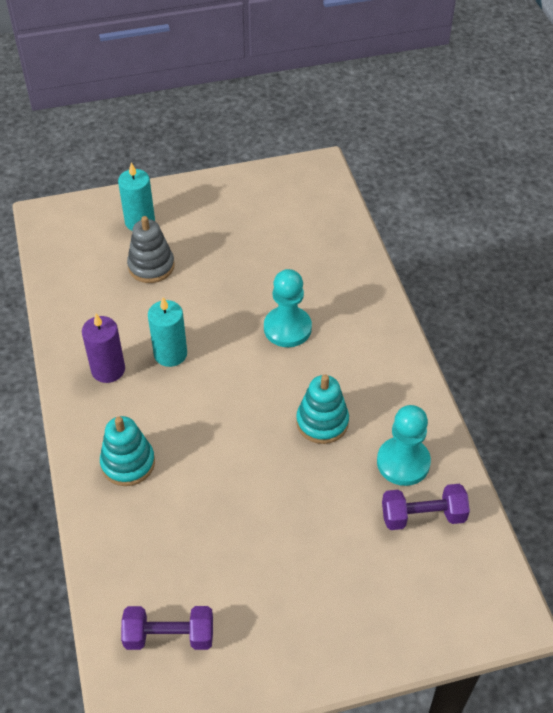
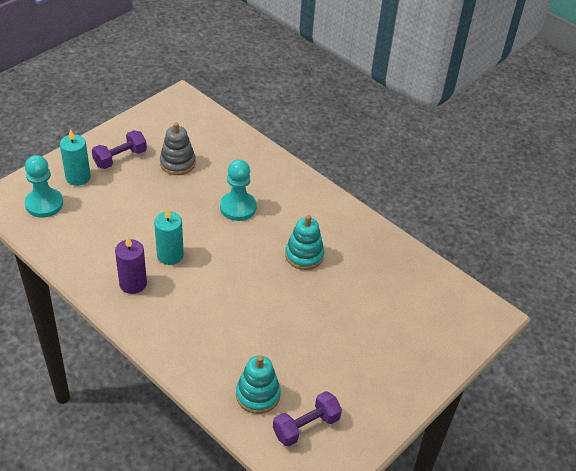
camera: 35 degrees left, 5 degrees down
(128, 463) = (195, 336): turquoise stacking toy -> turquoise stacking toy (258, 395)
(151, 266) = (110, 204): grey stacking toy -> grey stacking toy (177, 163)
(403, 462) = (371, 258): turquoise pawn -> turquoise pawn (44, 204)
(423, 516) = (405, 283): purple dumbbell -> purple dumbbell (120, 158)

